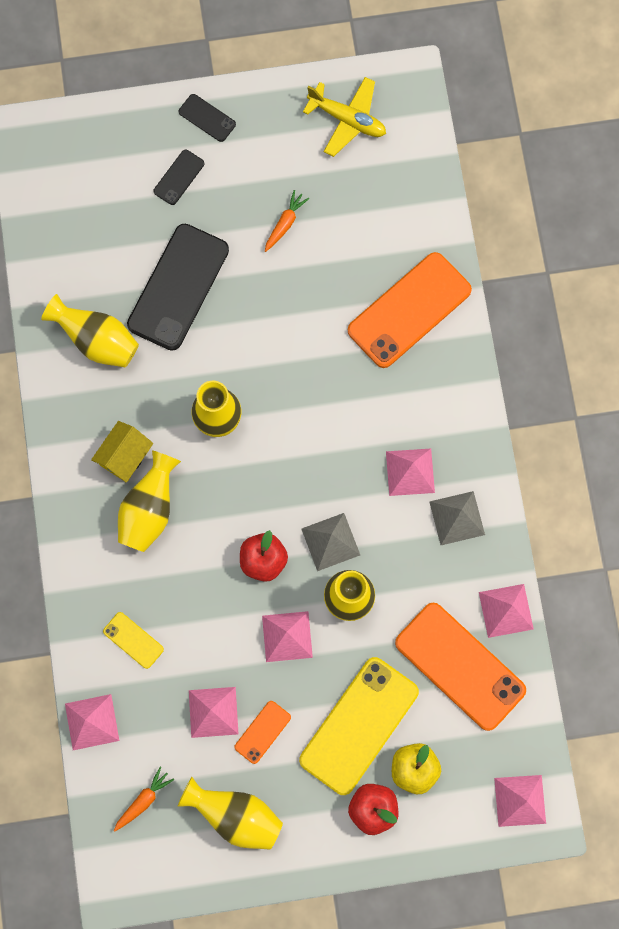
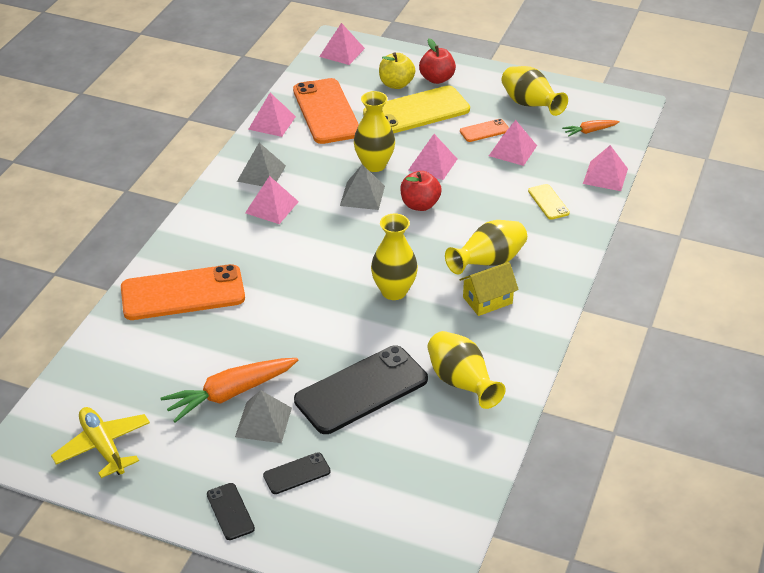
camera: 150 degrees left, 35 degrees down
(238, 211) = (263, 422): none -> grey pyramid
(285, 223) = (230, 394): orange carrot -> orange carrot, size x1.91

